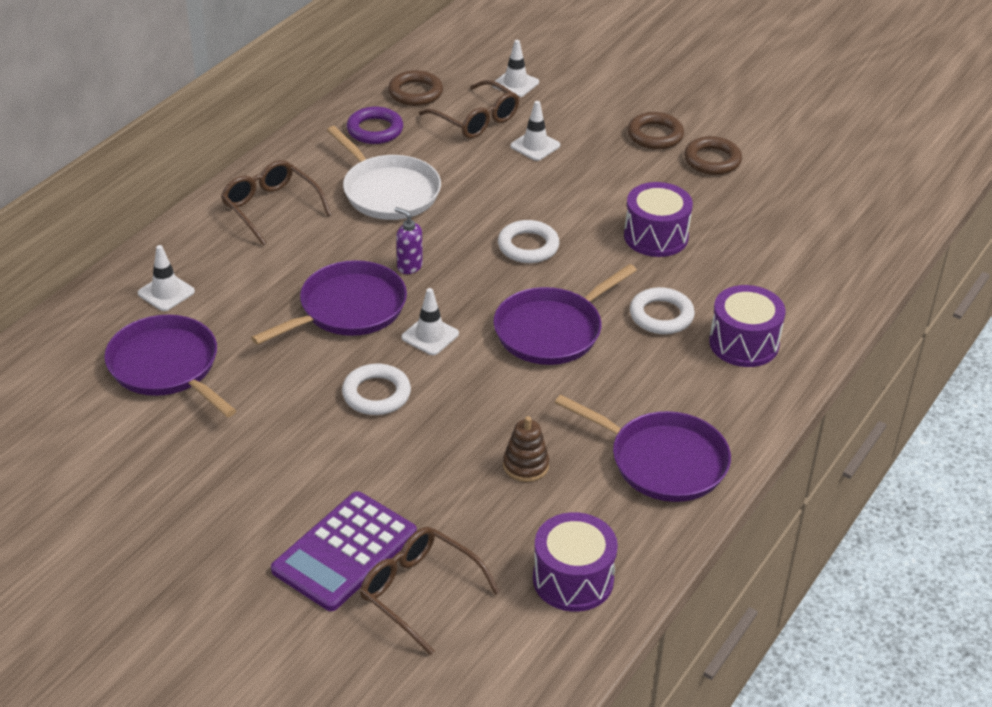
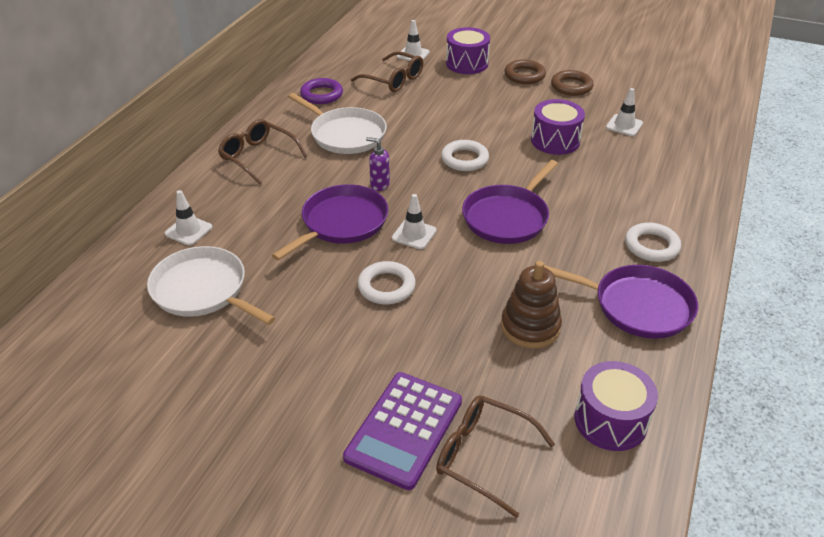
camera: 10 degrees left, 0 degrees up
(167, 367) = (203, 290): purple pan -> white pan
(415, 93) = (343, 68): brown ring -> none
(525, 465) = (530, 327): brown stacking toy -> brown stacking toy, size x1.51
(535, 146) = (442, 92): white traffic cone -> white traffic cone (624, 125)
(661, 315) = (584, 195): white ring -> white ring (651, 246)
(744, 343) = (654, 206): purple drum -> purple drum (467, 63)

